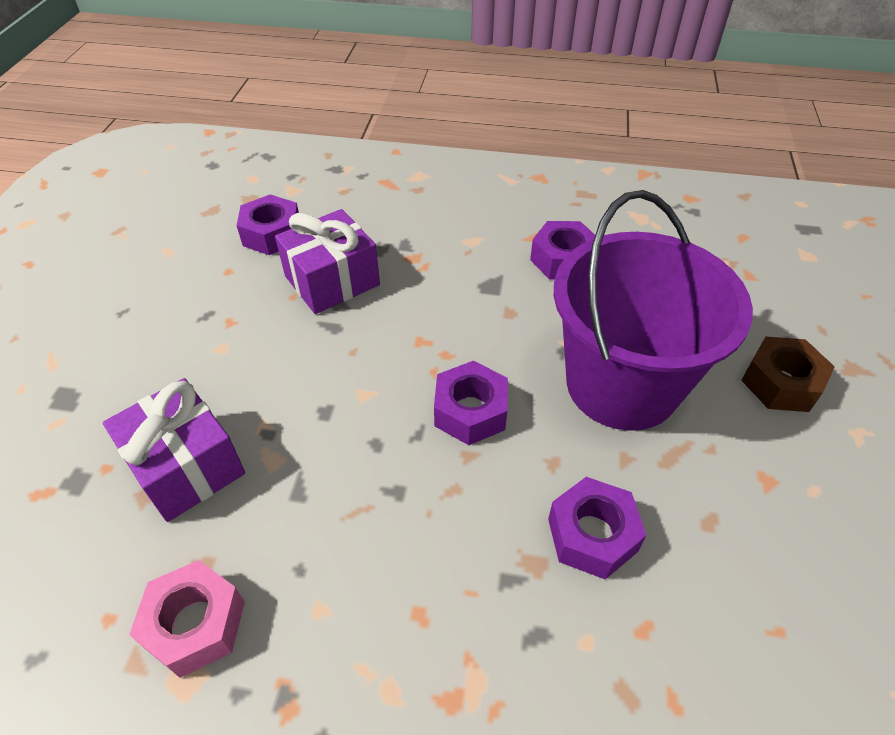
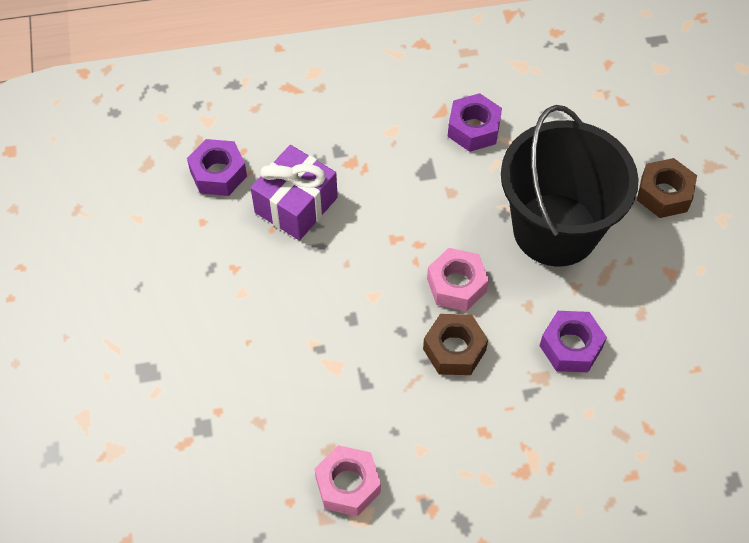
camera: 20 degrees left, 10 degrees up
(186, 466) = (276, 391): purple gift -> none
(431, 488) = (454, 350): none -> brown nut
(470, 411) = (456, 285): purple nut -> pink nut
(622, 384) = (555, 229): purple bucket -> black bucket

